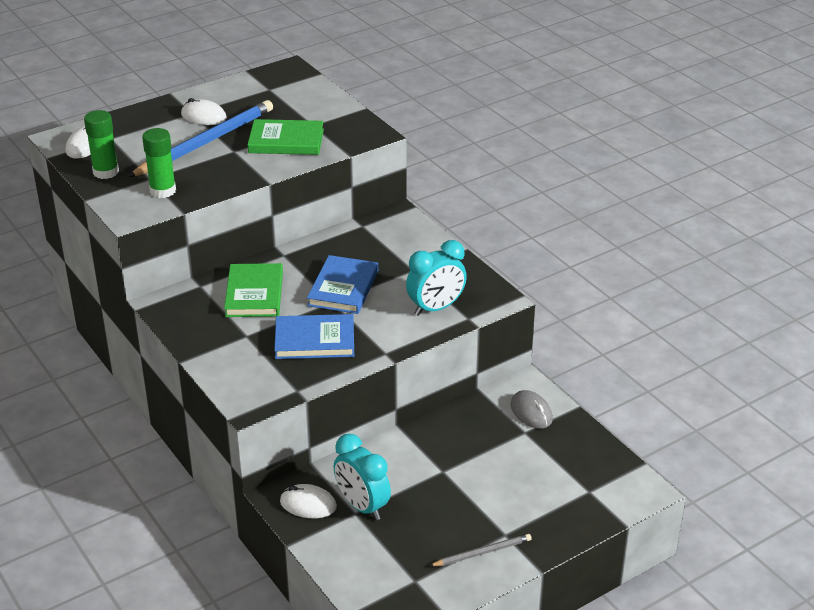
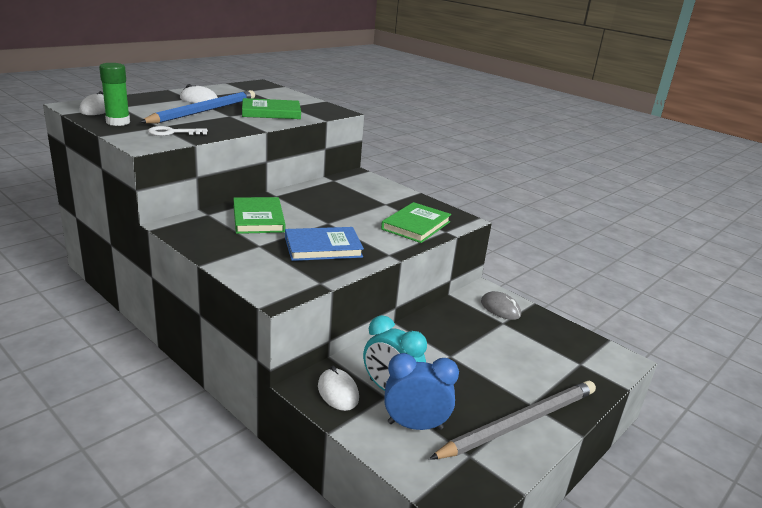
camera: 15 degrees left, 10 degrees down
(163, 191) = (172, 132): green glue stick -> white key
(308, 504) = (338, 392): white mouse -> white mouse turned 60 degrees clockwise
(343, 288) = (334, 214): blue book -> none
(373, 546) = (415, 425): none -> blue clock
(436, 308) = (416, 225): turquoise clock -> green book
(482, 552) = (520, 422): grey pencil -> grey pencil, size x2.06

